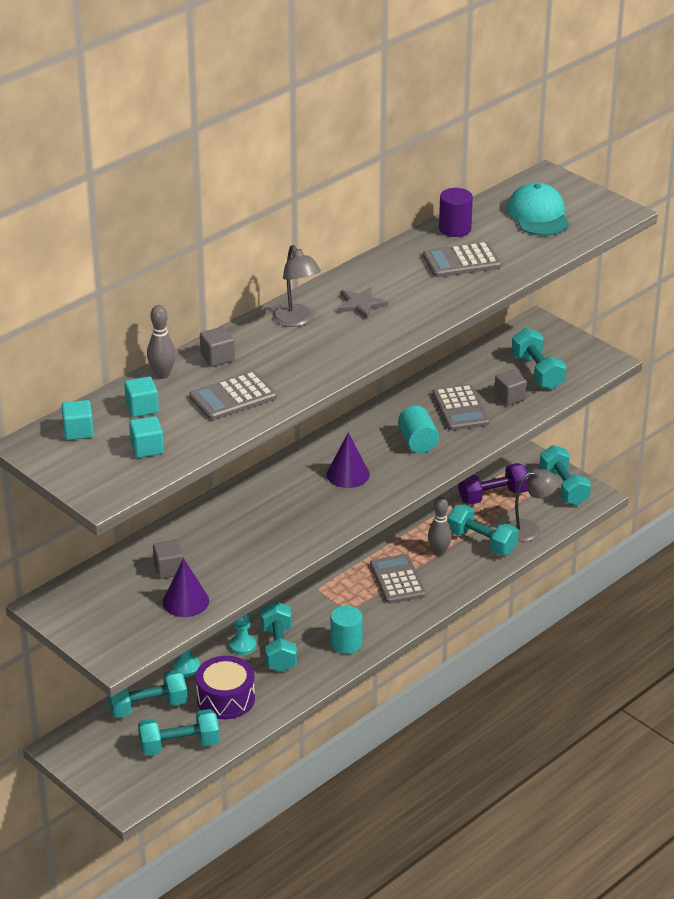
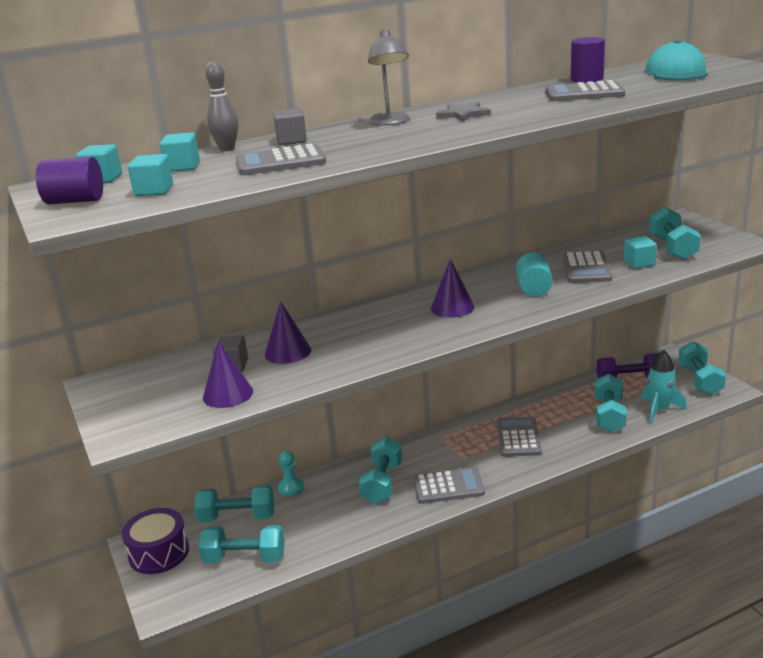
camera: 20 degrees right, 10 degrees down
(84, 467) = (75, 201): none -> purple cylinder
(213, 547) = (288, 352): none -> purple cone
(225, 699) = (311, 521): purple drum -> purple drum (159, 553)
(242, 645) = (351, 476): turquoise pawn -> none
(346, 644) = (448, 486): turquoise cylinder -> grey calculator
(439, 552) = (565, 419): grey bowling pin -> none
(481, 542) = (609, 415): turquoise dumbbell -> turquoise dumbbell turned 45 degrees clockwise
(510, 397) = (639, 263): grey cube -> turquoise cube
(529, 529) = (659, 410): grey lamp -> turquoise rocket

